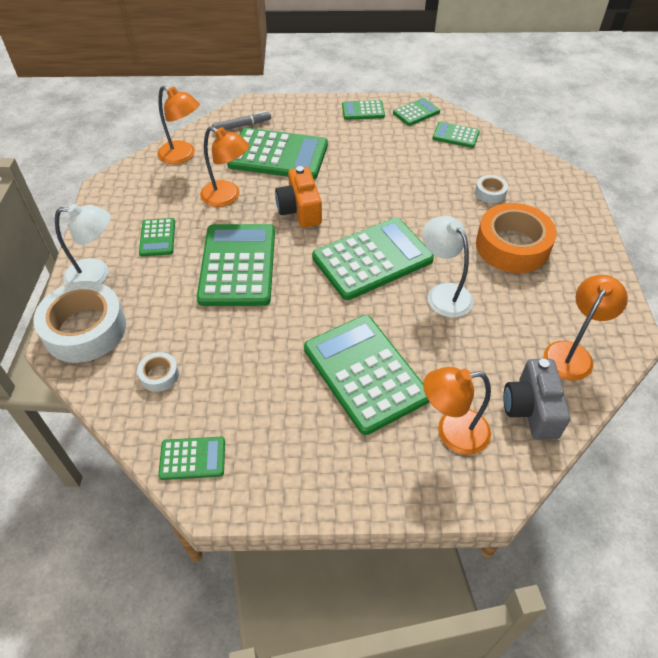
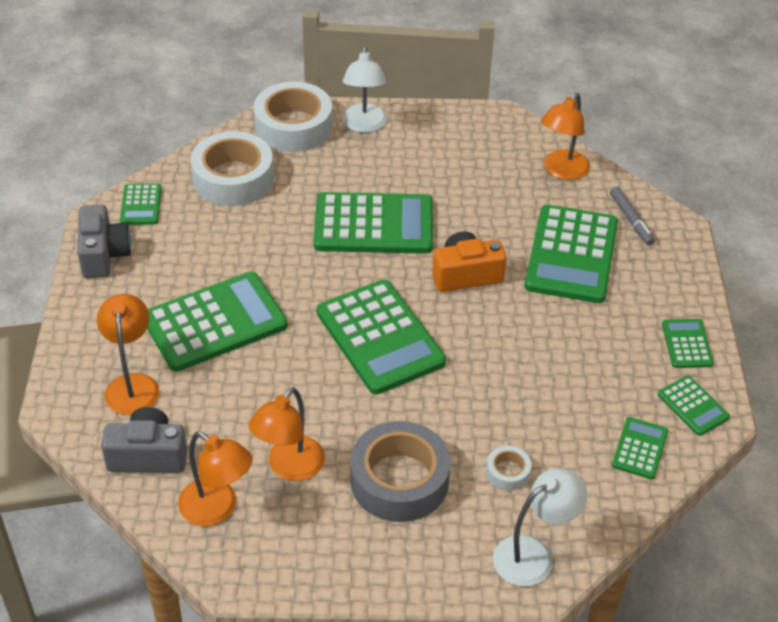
camera: 90 degrees right, 5 degrees down
(157, 237) = (418, 162): green calculator -> none
(159, 375) = (233, 178): white tape -> white tape, size x2.22
(227, 197) = (487, 212): orange lamp -> orange lamp (289, 468)
(271, 486) = (104, 254): none -> grey camera
(443, 293) = (320, 398): white lamp -> white lamp (533, 555)
(512, 246) = (399, 480): orange tape -> grey tape

